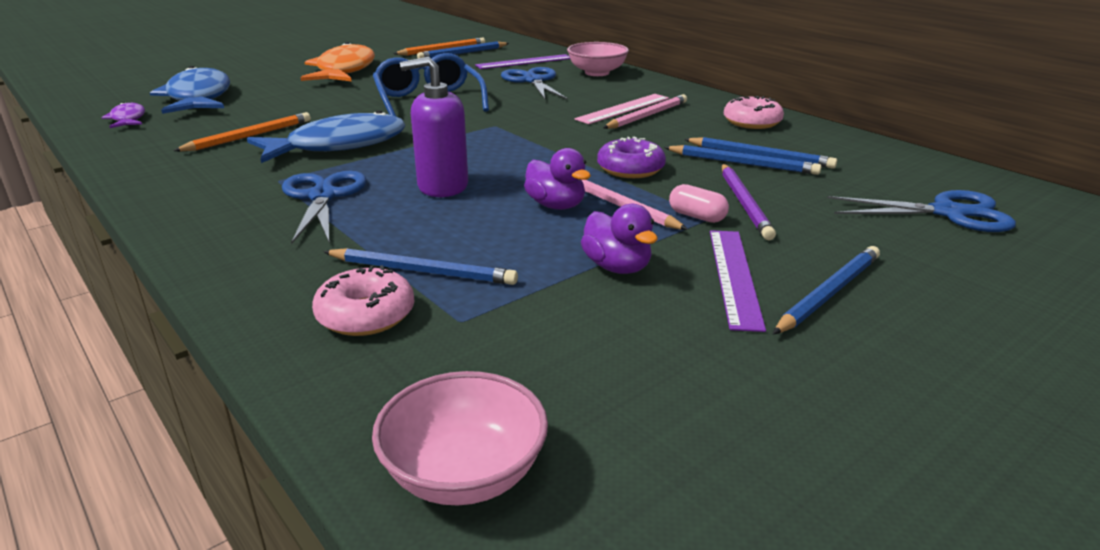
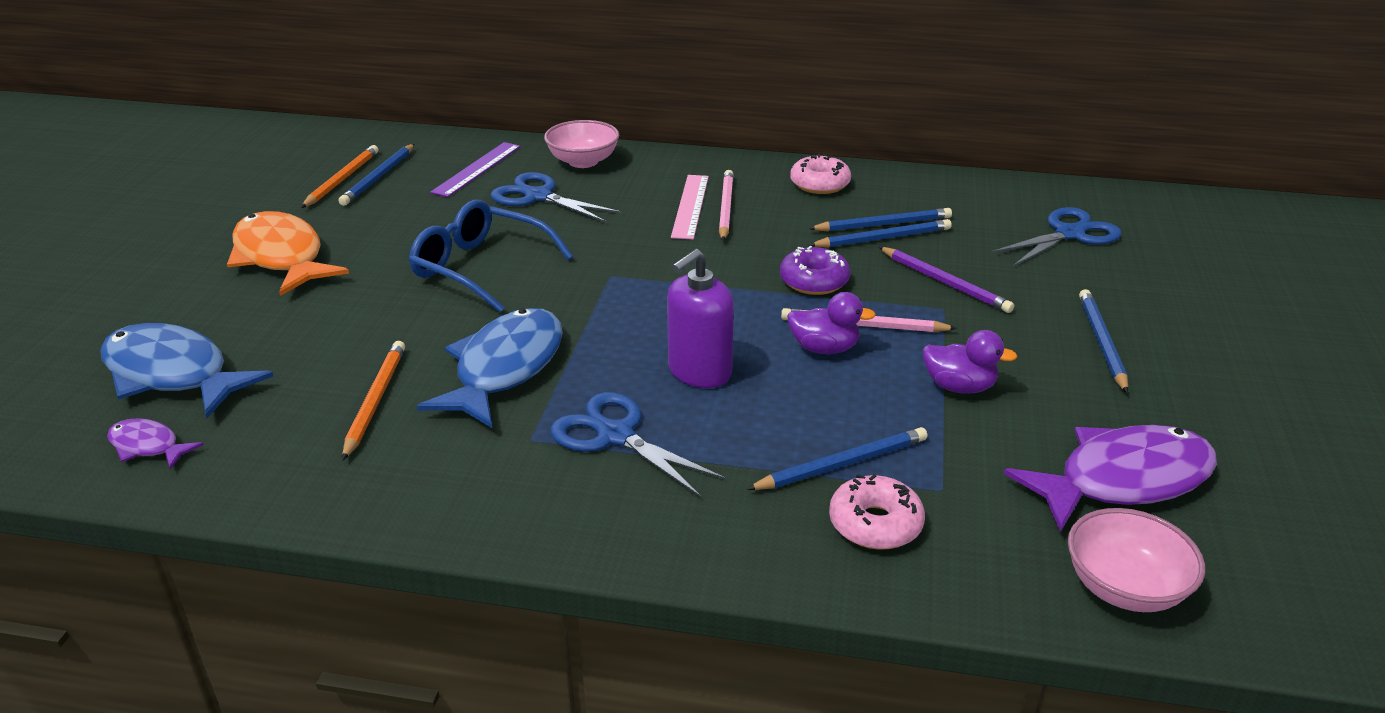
camera: 40 degrees left, 5 degrees up
(638, 396) = (1123, 480): none -> purple fish
(697, 216) = (935, 311): pink capsule -> none
(735, 276) = (1036, 356): purple ruler -> none

